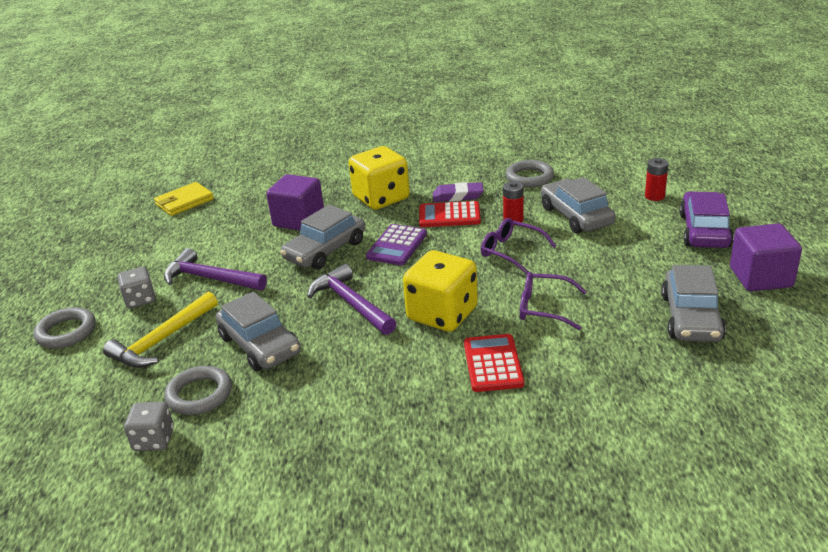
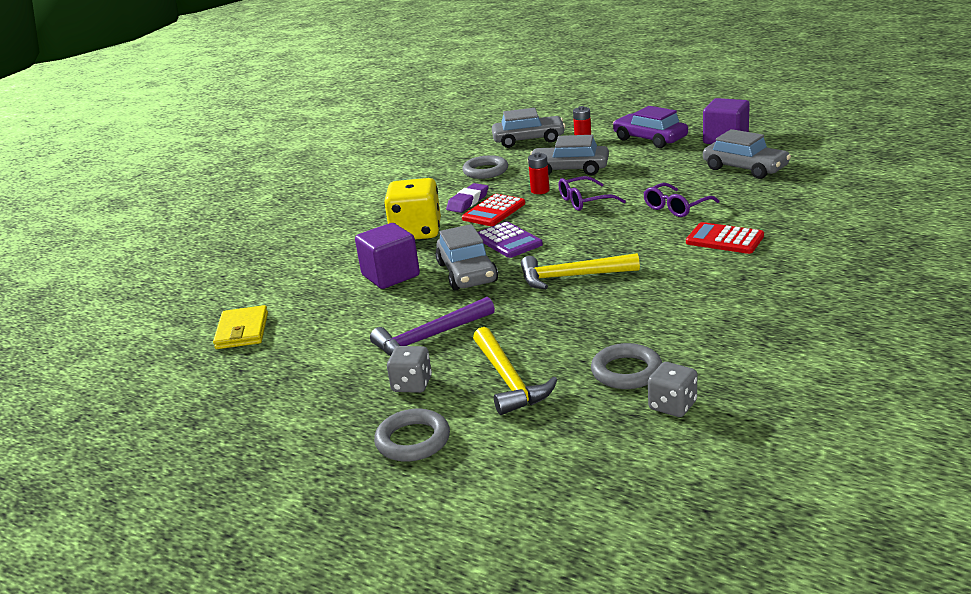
camera: 55 degrees left, 5 degrees down
(260, 345) = (583, 329): grey car -> grey car (528, 140)
(351, 304) = (572, 277): purple hammer -> yellow hammer
(442, 314) = (637, 244): yellow dice -> none

